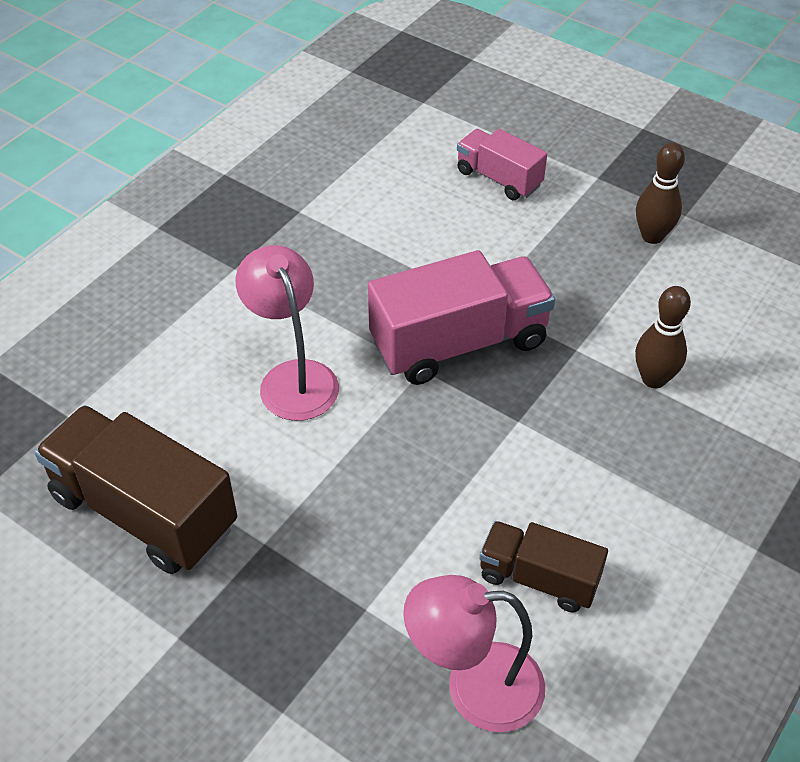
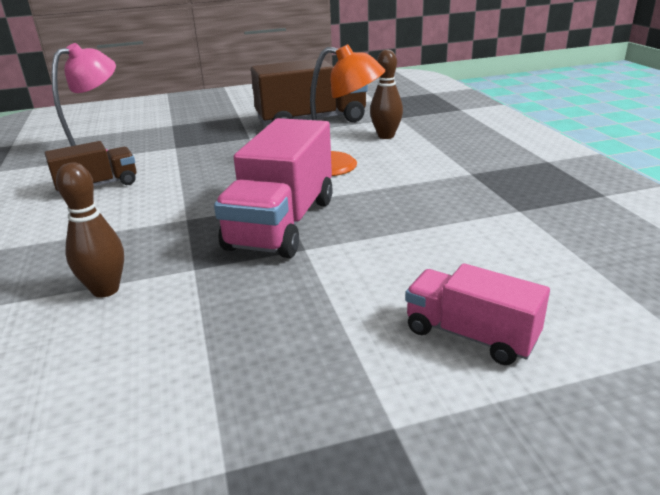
camera: 130 degrees right, 20 degrees down
(293, 377) = (341, 166): pink lamp -> orange lamp
(499, 178) = (470, 335): pink truck -> pink truck turned 135 degrees counterclockwise
(652, 236) = (235, 405): brown bowling pin -> brown bowling pin (386, 136)

